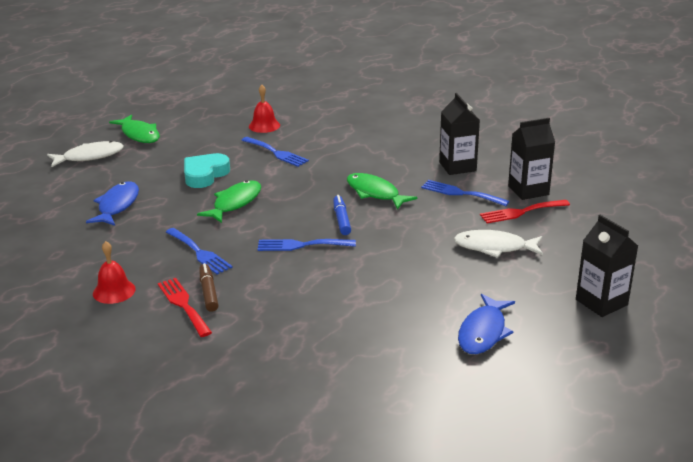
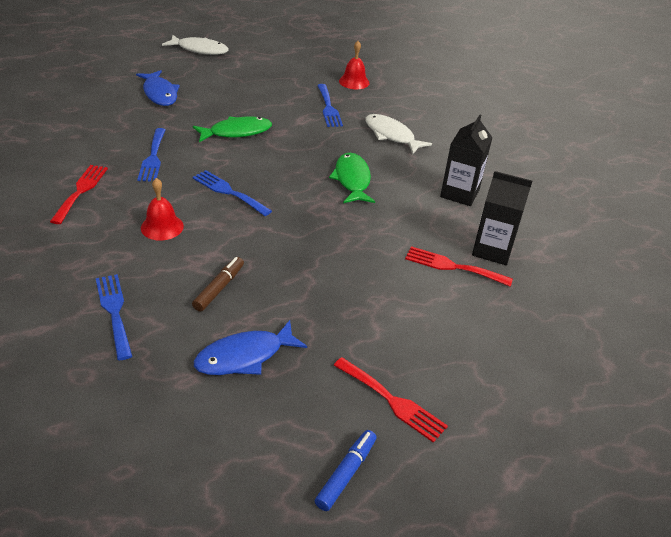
camera: 35 degrees right, 10 degrees up
(114, 291) = (59, 155): red bell -> red bell (162, 227)
(117, 205) = (160, 94): blue fish -> blue fish turned 105 degrees clockwise
(139, 134) = (256, 48): green fish -> none
(205, 175) = (251, 100): turquoise heart -> none
(208, 292) = (110, 191): brown marker -> brown marker (219, 288)
(341, 220) = (291, 188): blue marker -> blue marker (346, 473)
(460, 193) = (424, 219): blue fork -> blue fork (114, 311)
(494, 247) = (377, 285): white fish -> white fish (391, 135)
(601, 302) = (392, 401): black carton -> red fork

